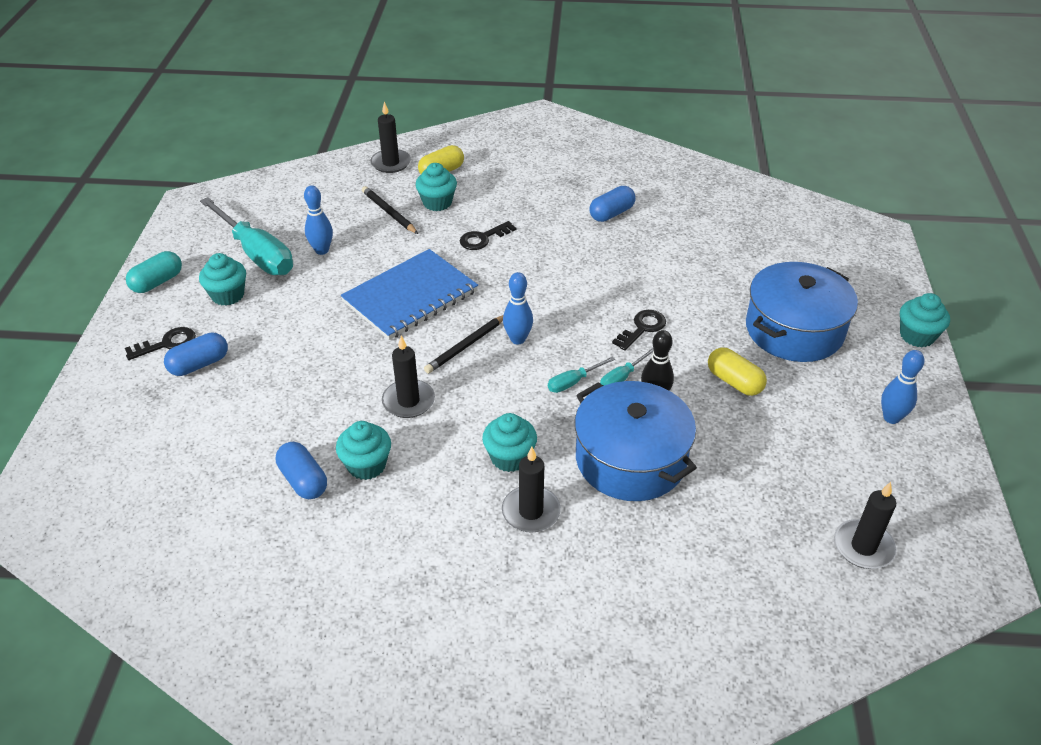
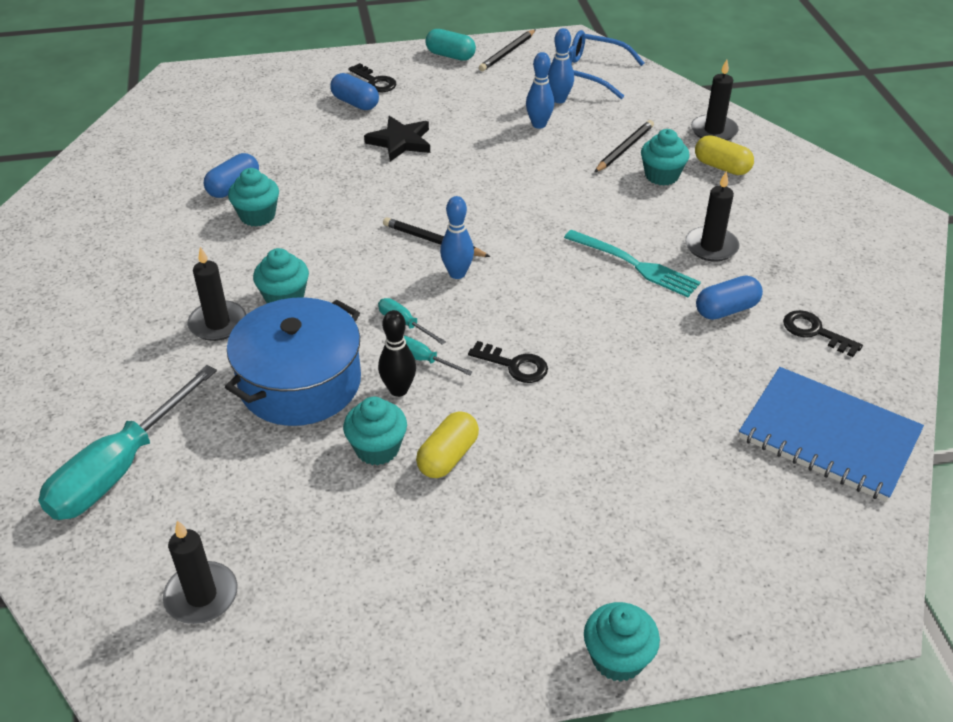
camera: 75 degrees right, 0 degrees up
(182, 244) = (507, 52): none -> black pencil
(228, 295) = (449, 93): turquoise cupcake -> turquoise cupcake (377, 448)
(256, 253) = (515, 91): turquoise screwdriver -> turquoise screwdriver (119, 469)
(258, 204) = (590, 73): none -> blue glasses
(295, 342) = (400, 142): none -> black star
(408, 401) = (343, 222): black candle -> black candle (711, 247)
(410, 296) = (494, 191): blue notebook -> blue notebook (828, 436)
(483, 238) = (616, 219): black key -> black key (814, 332)
(545, 242) = (635, 265): none -> turquoise fork
(611, 213) = (726, 309): blue capsule -> blue capsule turned 60 degrees counterclockwise
(794, 330) = (570, 510): blue pot -> none
(891, 418) = (429, 624): blue bowling pin -> blue bowling pin (559, 99)

